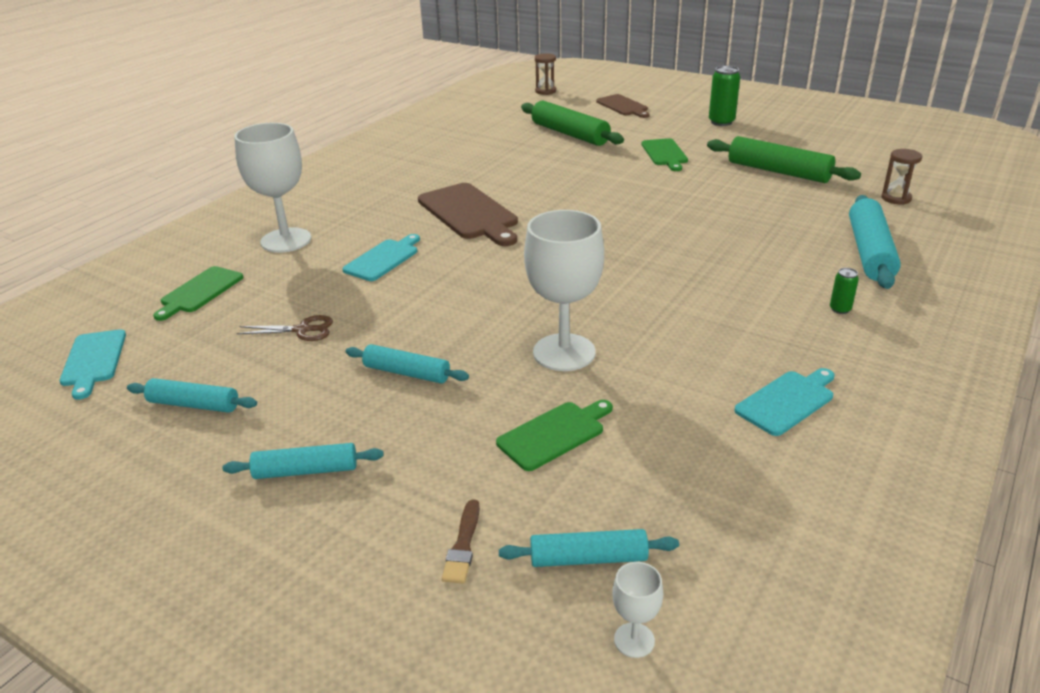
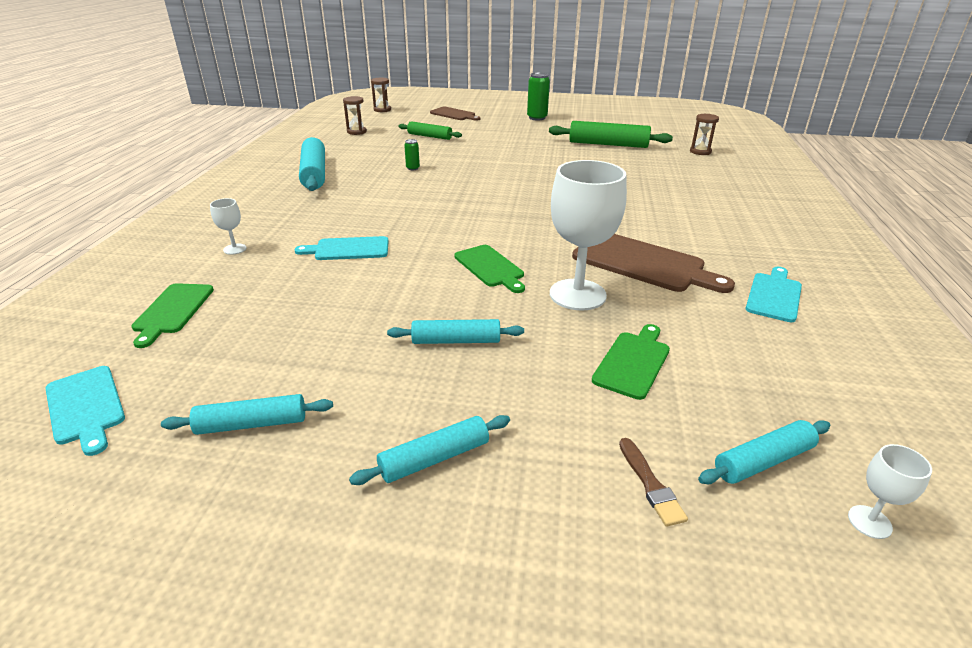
camera: 25 degrees left, 0 degrees up
(286, 240) = (235, 249): white goblet -> white goblet, size x0.44
(302, 330) = (318, 324): brown scissors -> none
(383, 259) = (348, 249): turquoise cutting board -> turquoise cutting board turned 105 degrees counterclockwise
(470, 213) = (397, 202): brown cutting board -> brown cutting board (643, 263)
(495, 118) = (356, 132): none -> brown hourglass
(570, 134) = (429, 136): green rolling pin -> green rolling pin, size x0.60
(665, 154) = (516, 142): green cutting board -> green cutting board (490, 267)
(840, 309) = (741, 226): green can -> green can (412, 168)
(869, 252) = (719, 186): turquoise rolling pin -> turquoise rolling pin (314, 173)

